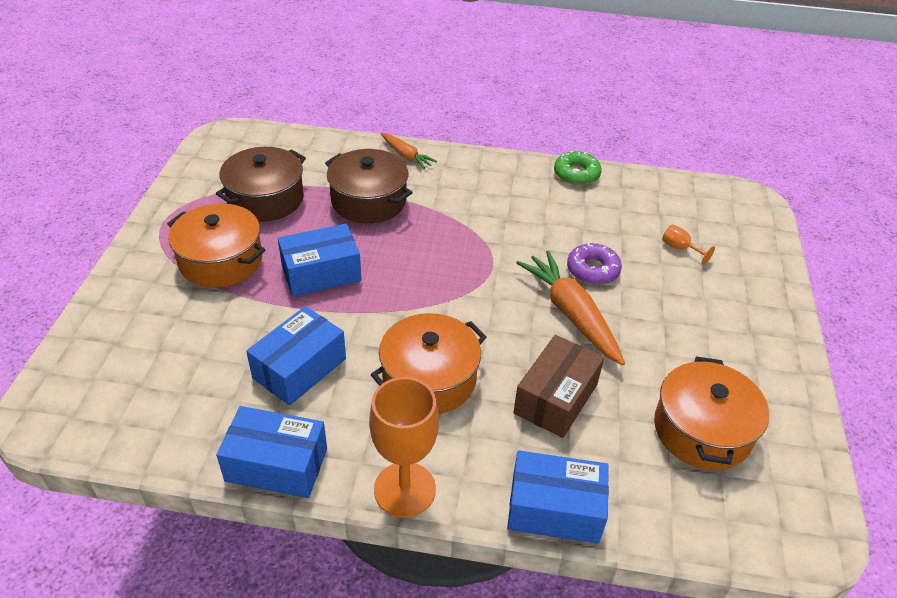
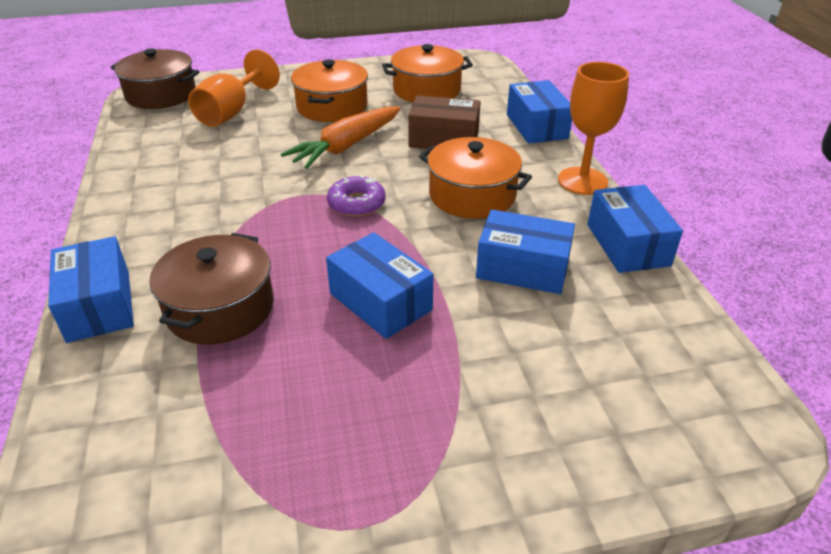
camera: 110 degrees left, 5 degrees down
(221, 260) = (410, 403): orange pot -> orange pot (332, 107)
(265, 199) = (250, 416): brown pot -> brown pot (161, 95)
(406, 156) = (99, 305): orange carrot -> blue box
(576, 174) = (120, 174): green donut -> none
(593, 270) = (281, 145): purple donut -> purple donut (356, 203)
(680, 248) = (231, 112): orange goblet -> orange goblet, size x2.26

